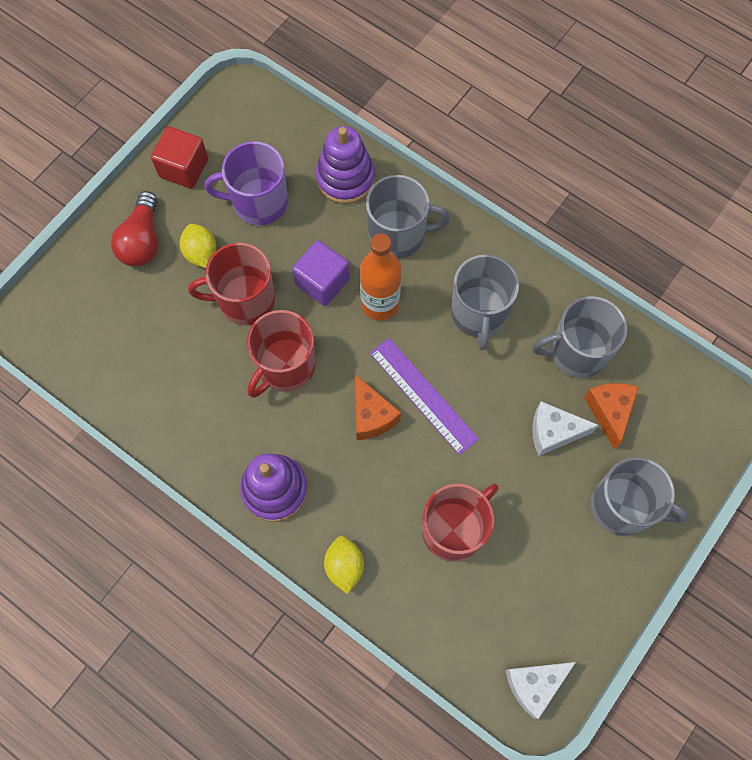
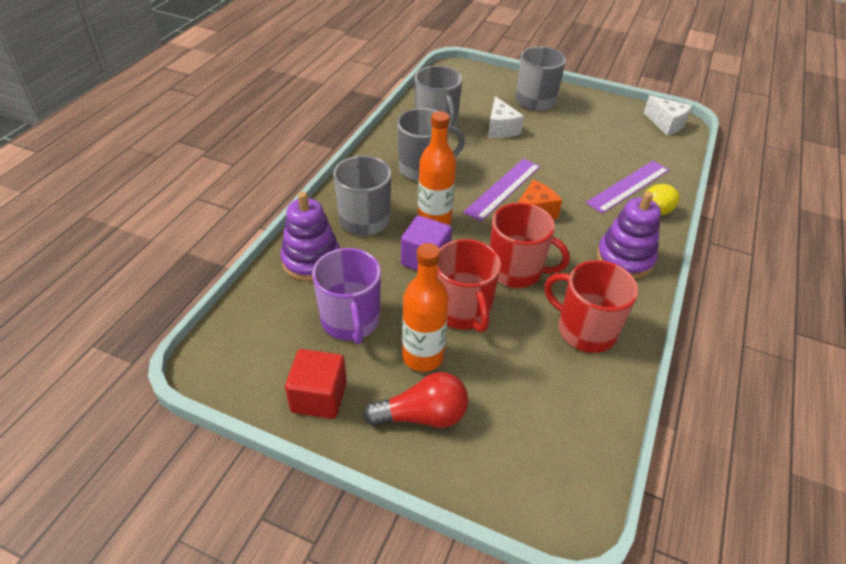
camera: 105 degrees left, 25 degrees down
(201, 253) = (423, 357): yellow lemon -> orange bottle
(399, 554) = (628, 186): none -> purple ruler
(454, 529) = (594, 164): red mug -> red mug (585, 330)
(609, 412) = (474, 108): orange cheese -> none

